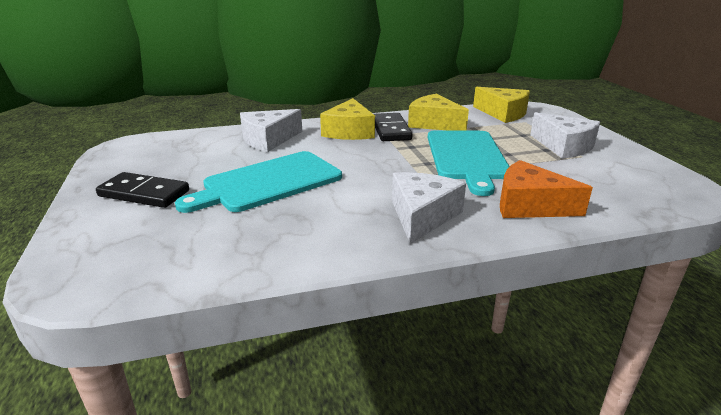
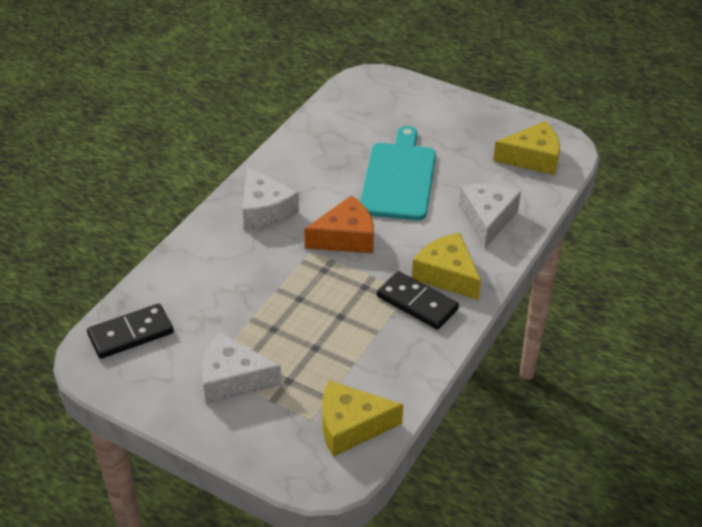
camera: 135 degrees right, 15 degrees up
(144, 194) = (450, 126): black domino -> black domino (131, 333)
(433, 123) = (395, 345): yellow cheese -> yellow cheese (532, 158)
(467, 157) = (302, 299): turquoise cutting board -> none
(529, 205) = (205, 263): orange cheese -> orange cheese (346, 237)

